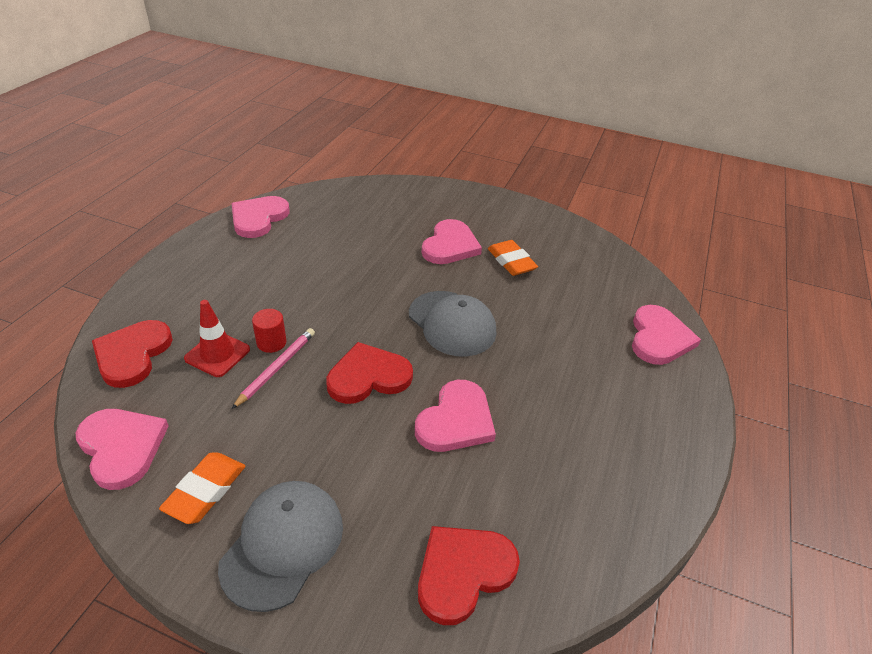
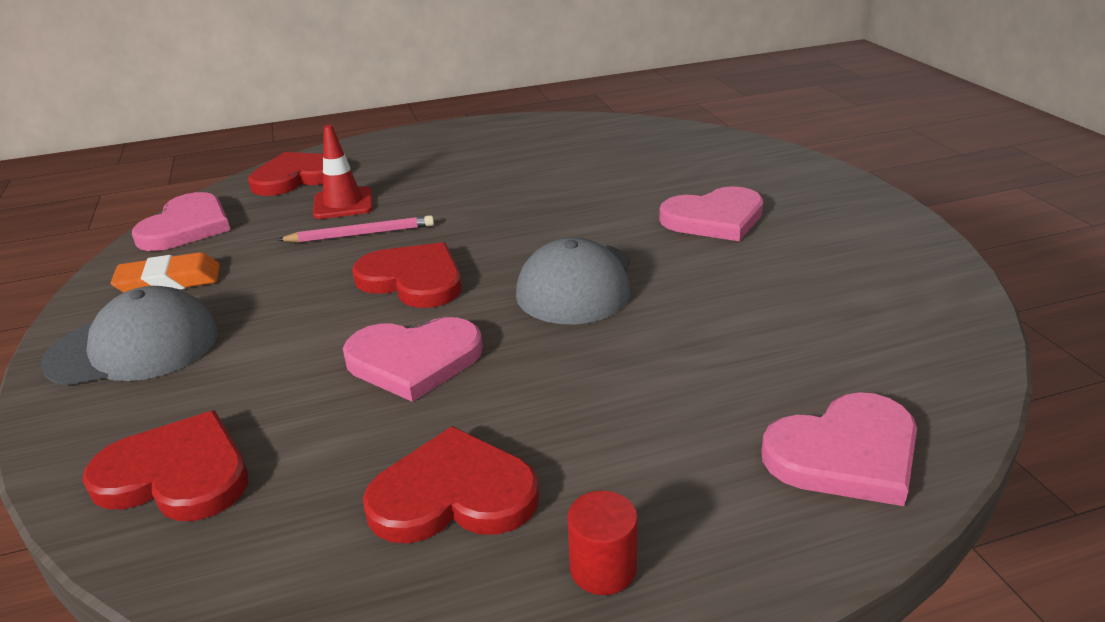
camera: 55 degrees right, 10 degrees down
(258, 218) = (557, 127): pink heart -> none
(271, 342) = (392, 215): red cylinder -> red cylinder (603, 568)
(511, 261) = (767, 264): orange eraser -> none
(583, 465) = (453, 494): none -> red heart

